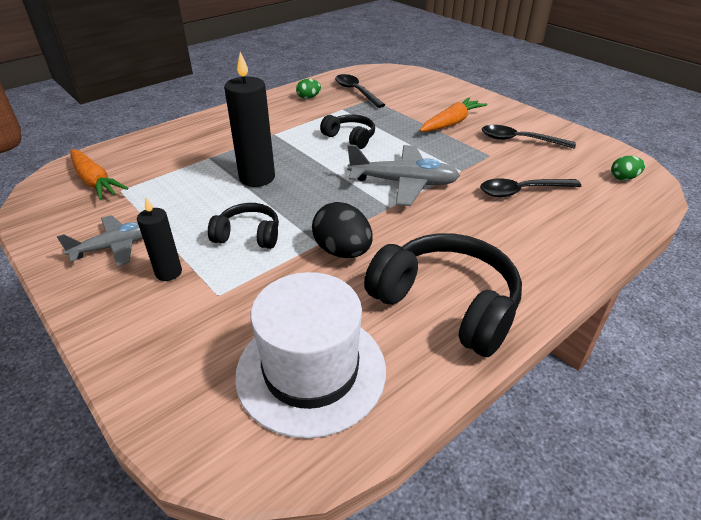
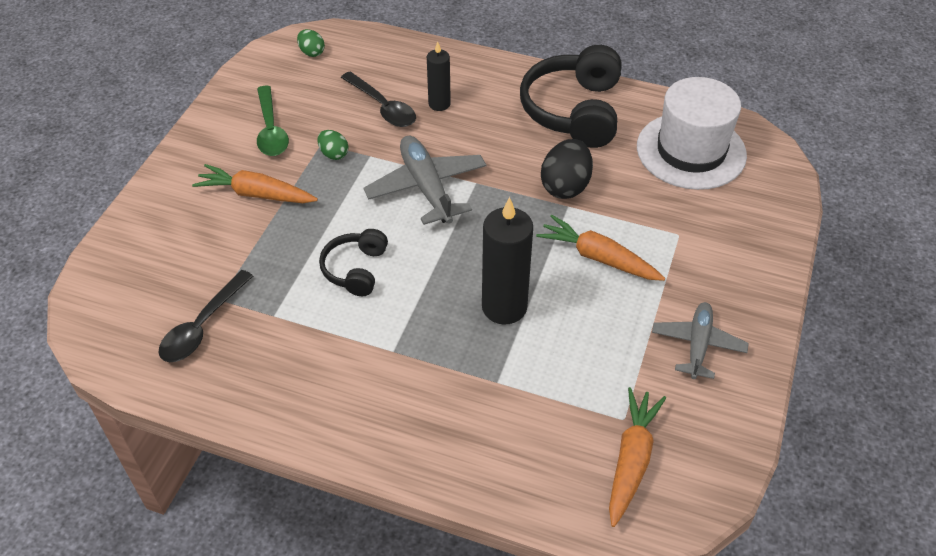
camera: 120 degrees left, 10 degrees up
(115, 247) = (698, 345): grey plane -> grey plane turned 75 degrees clockwise
(168, 272) = (688, 281): black candle -> black candle (439, 104)
(248, 235) = (598, 257): black headphones -> orange carrot
(308, 97) = (255, 373): green egg -> green egg (334, 154)
(519, 140) = (271, 130): black spoon -> green spoon

